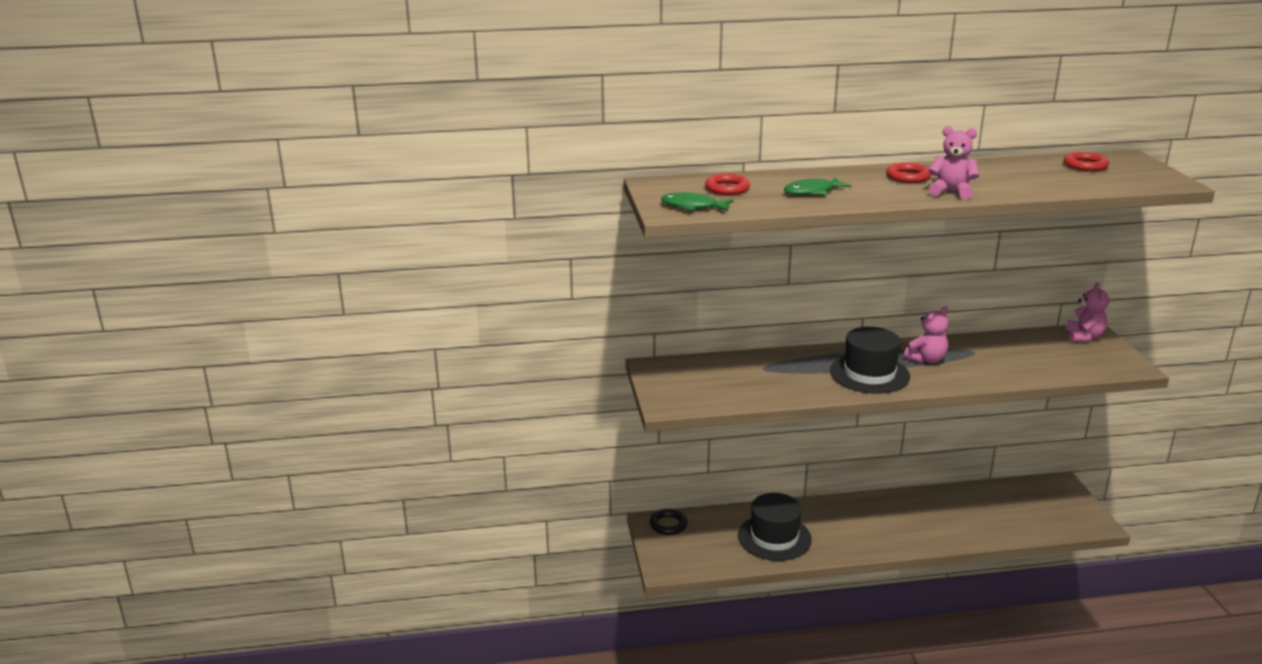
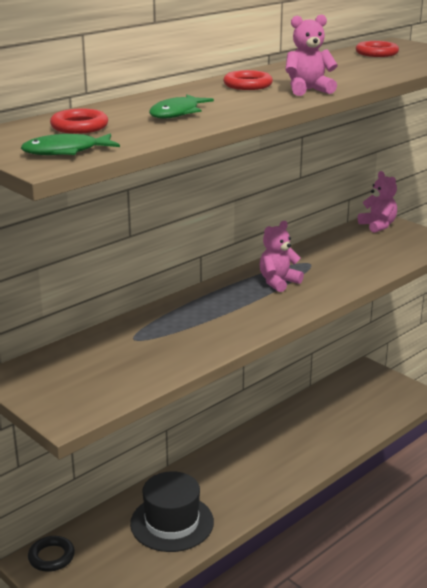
camera: 35 degrees left, 0 degrees up
(869, 374) = (243, 312): black hat -> none
(926, 359) = (278, 282): pink teddy bear -> pink teddy bear turned 150 degrees counterclockwise

